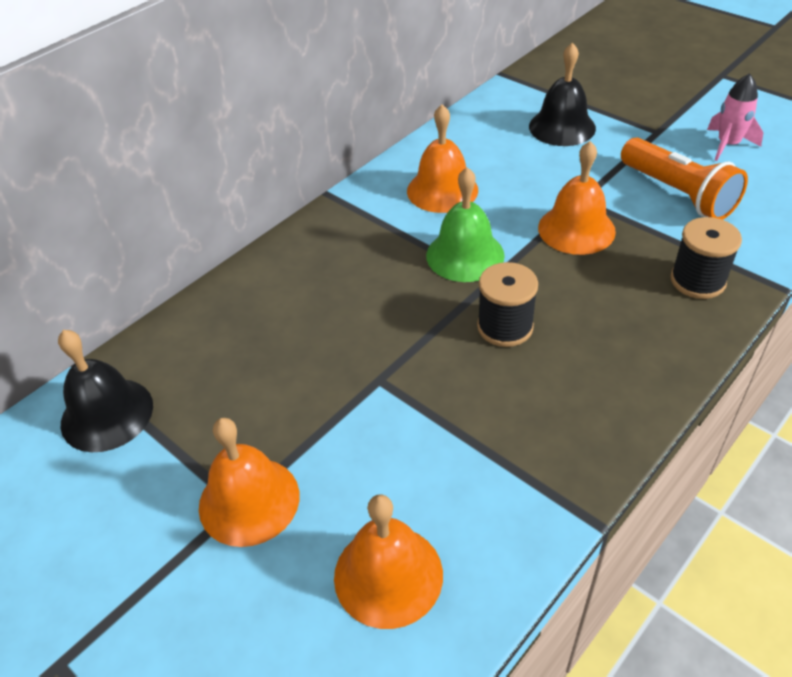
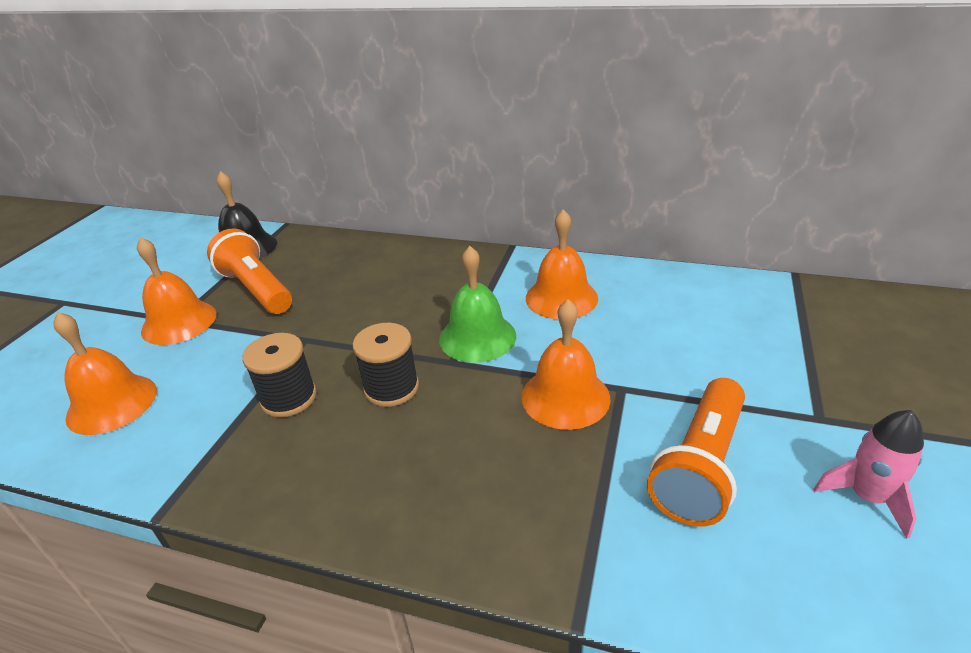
camera: 65 degrees right, 10 degrees down
(233, 412) = (257, 289): none -> orange flashlight
(562, 127) = (741, 340): black bell -> none
(697, 281) = (538, 521): black spool -> black spool (289, 398)

